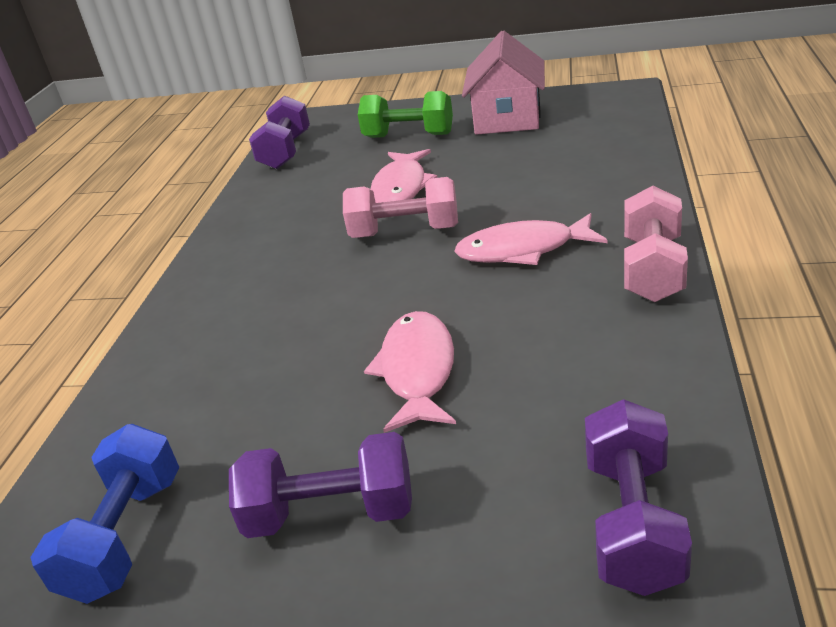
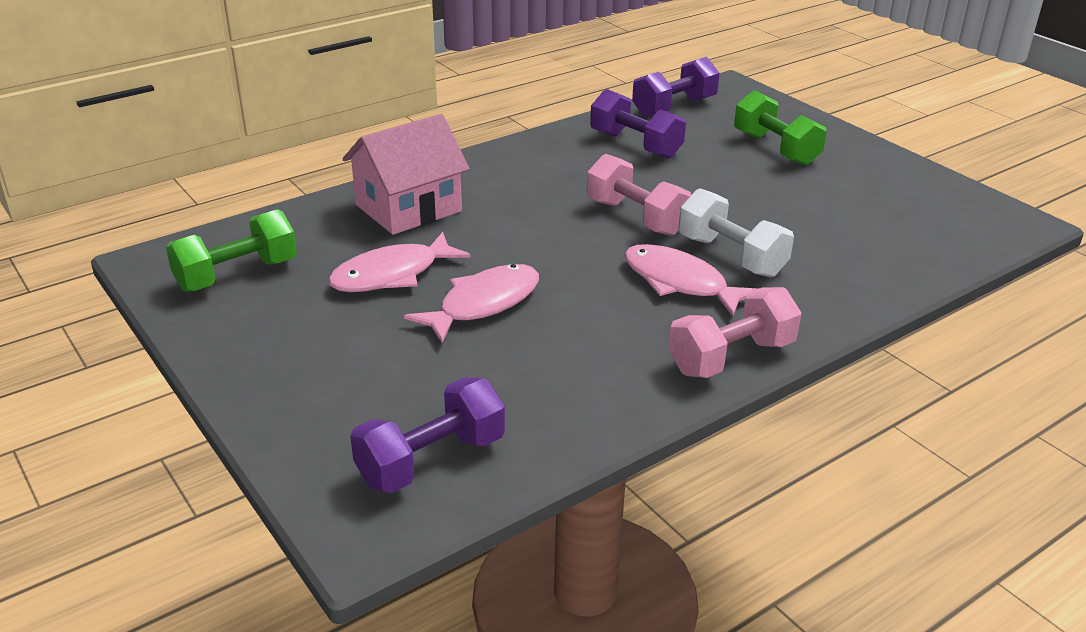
camera: 40 degrees right, 0 degrees up
(125, 536) = (237, 275): blue dumbbell -> green dumbbell
(331, 513) = (323, 337): purple dumbbell -> purple dumbbell (635, 145)
(401, 188) = (693, 185): pink fish -> pink fish (392, 275)
(507, 118) = (874, 182): pink house -> pink house (408, 208)
(518, 212) = (731, 256): none -> white dumbbell

